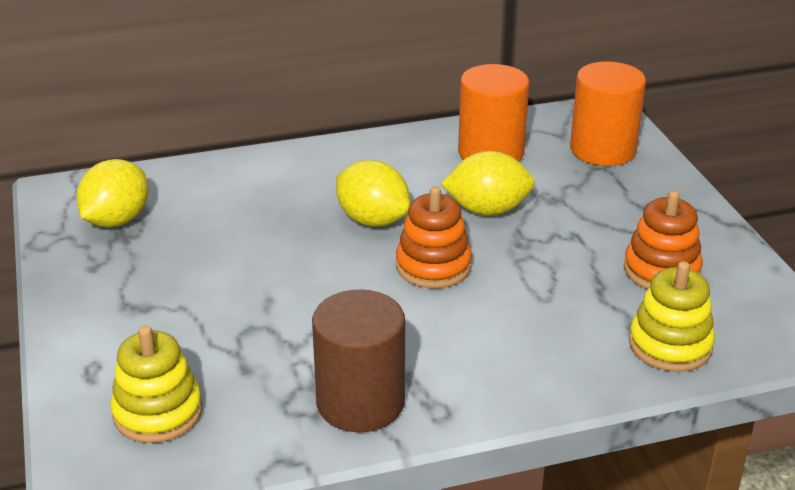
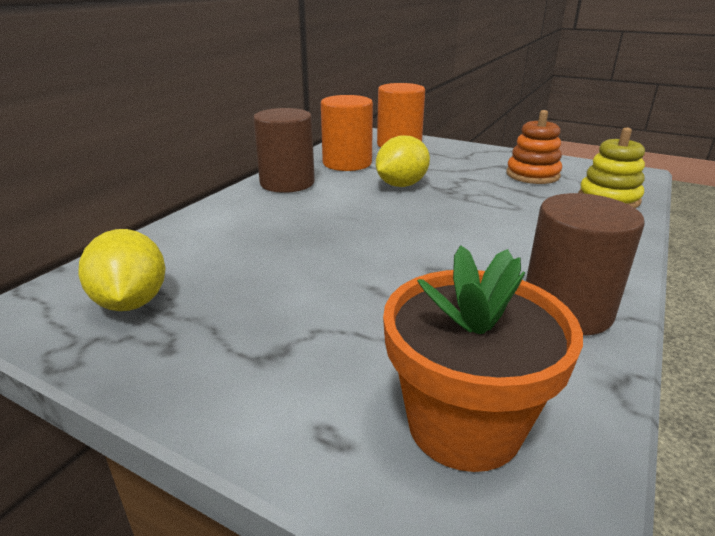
camera: 45 degrees left, 5 degrees down
(158, 412) = (464, 424): yellow stacking toy -> orange flower pot
(372, 220) = (347, 215): yellow lemon -> none
(387, 154) = (287, 183): none -> brown cylinder
(433, 266) = (433, 220): orange stacking toy -> none

